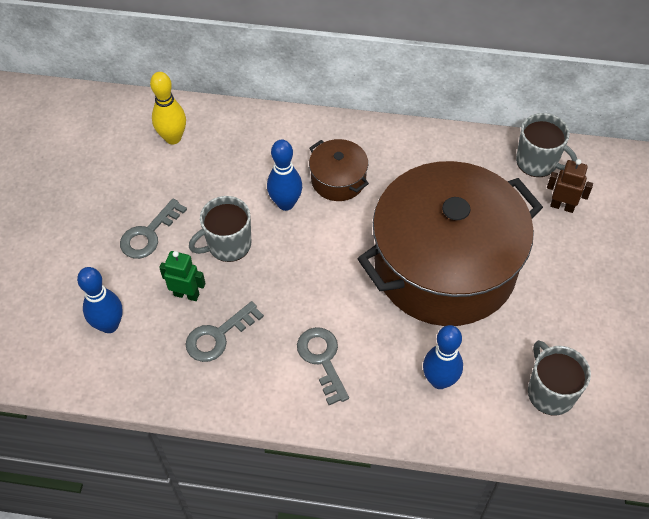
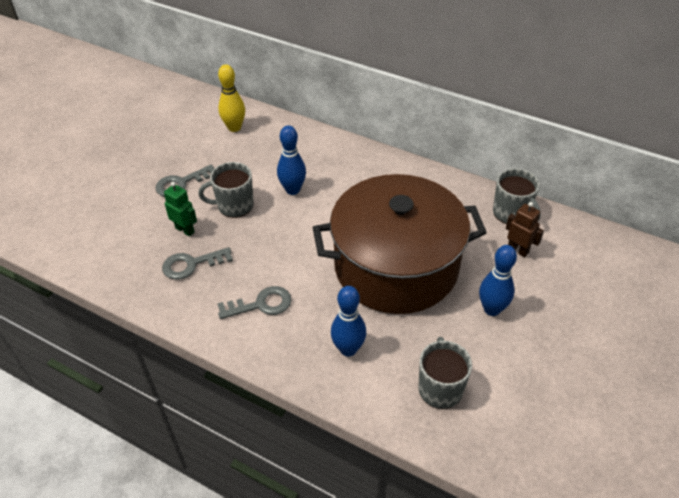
camera: 20 degrees right, 10 degrees down
(109, 325) = (118, 234): blue bowling pin -> blue bowling pin (492, 309)
(322, 359) = (261, 304): grey key -> grey key turned 75 degrees clockwise
(338, 180) = (341, 184): brown pot -> none

